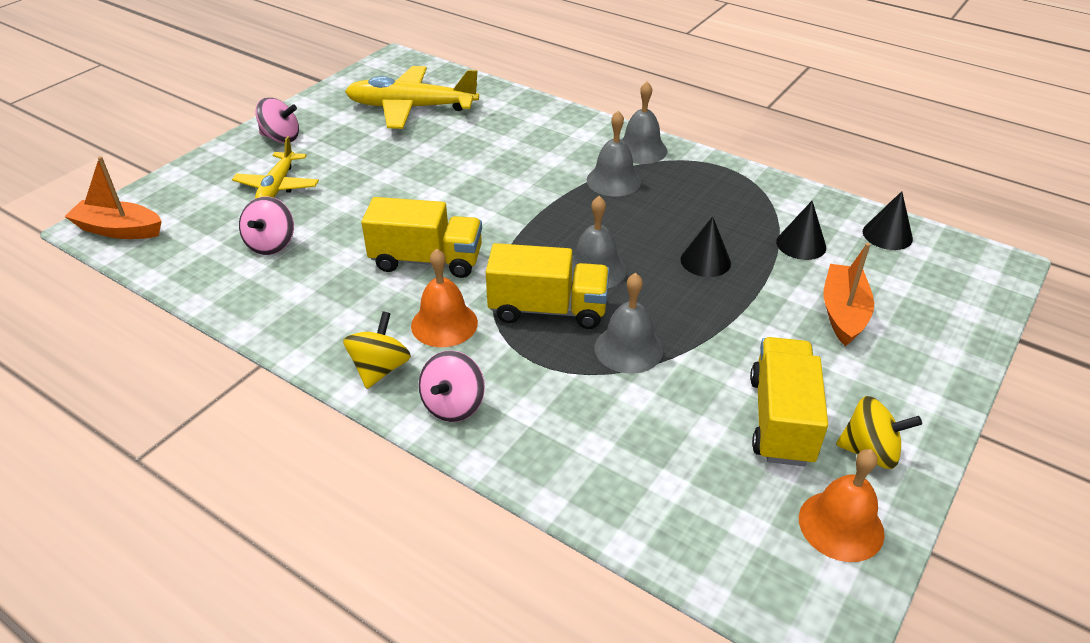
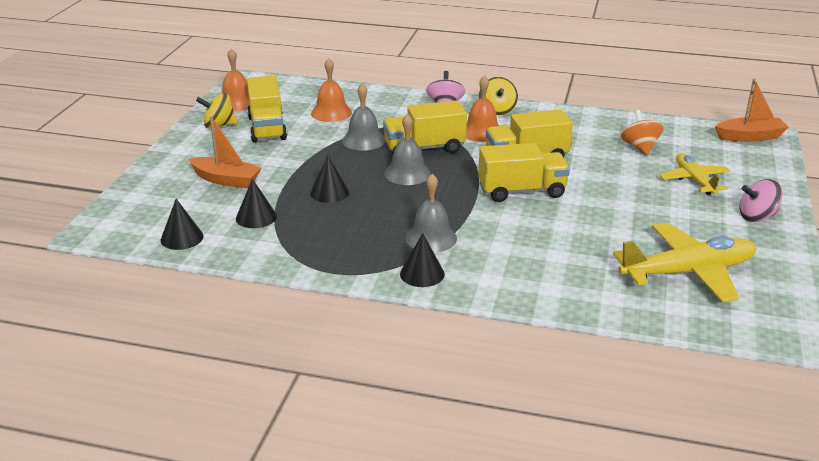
camera: 160 degrees right, 10 degrees down
(271, 244) = (640, 147): pink spinning top -> orange spinning top
(477, 213) = (521, 191): none -> yellow truck
(641, 150) = (422, 274): grey bell -> black cone
(659, 437) = (331, 113): none -> orange bell
(843, 313) = (226, 180): orange boat -> orange boat turned 60 degrees counterclockwise

